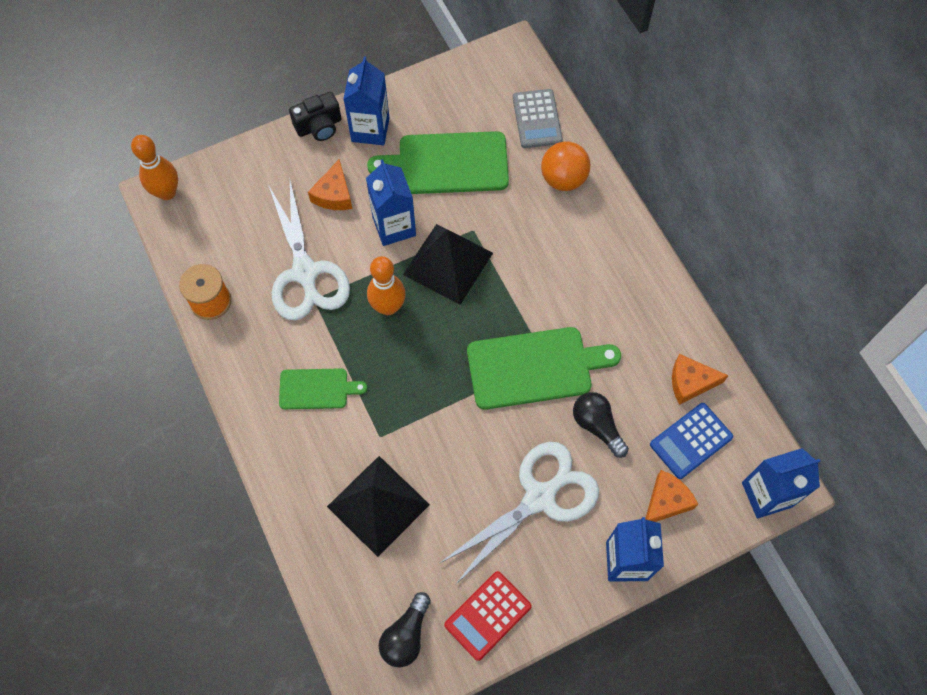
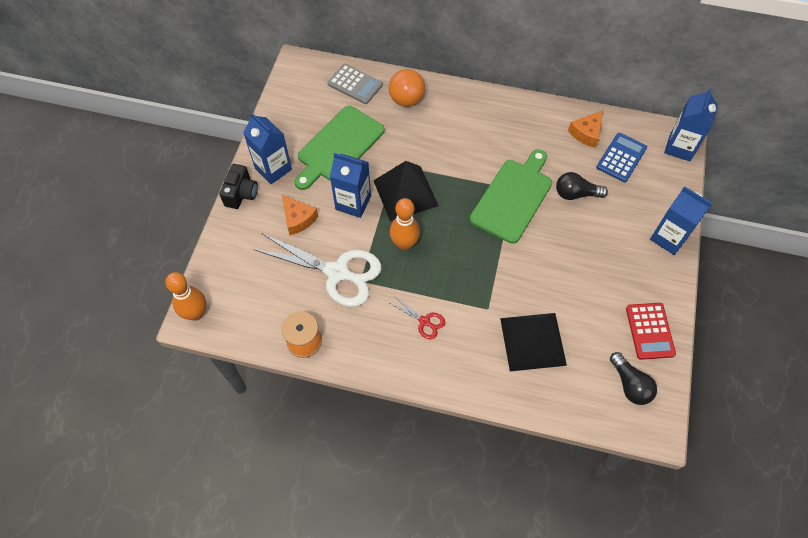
camera: 50 degrees left, 5 degrees down
(317, 389) = (424, 321): green cutting board -> red scissors
(540, 497) = (597, 252): white scissors -> none
(666, 501) = (648, 194): orange cheese -> none
(691, 441) = (621, 158): blue calculator -> blue calculator turned 150 degrees counterclockwise

